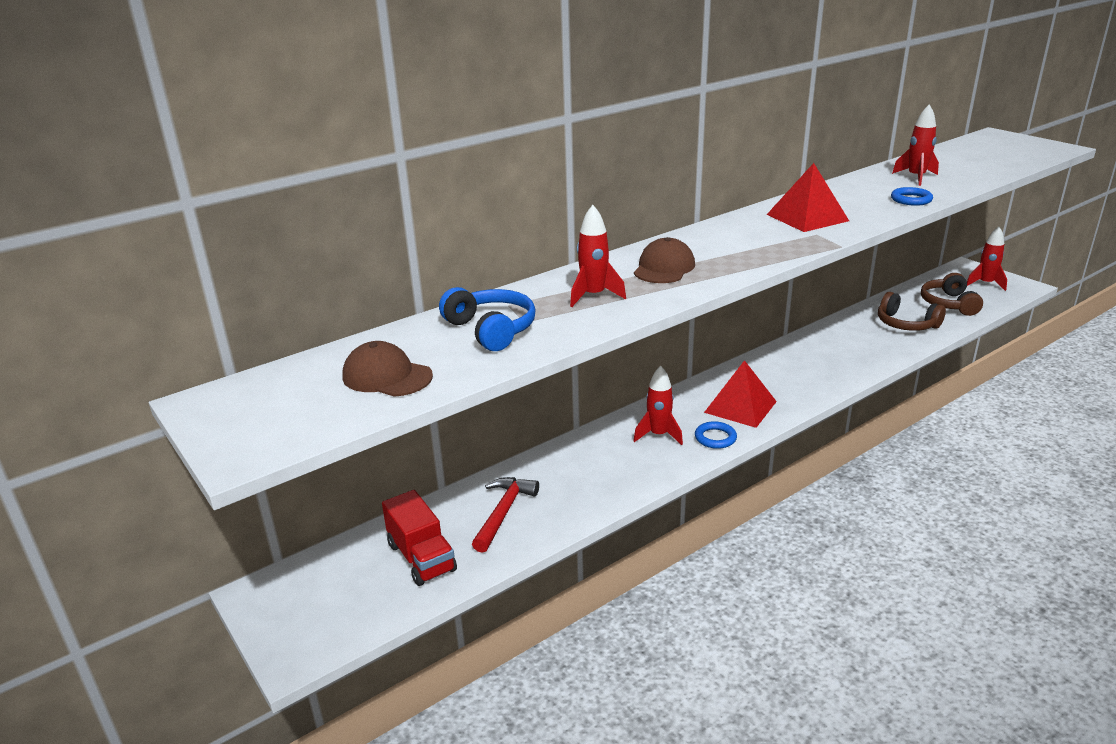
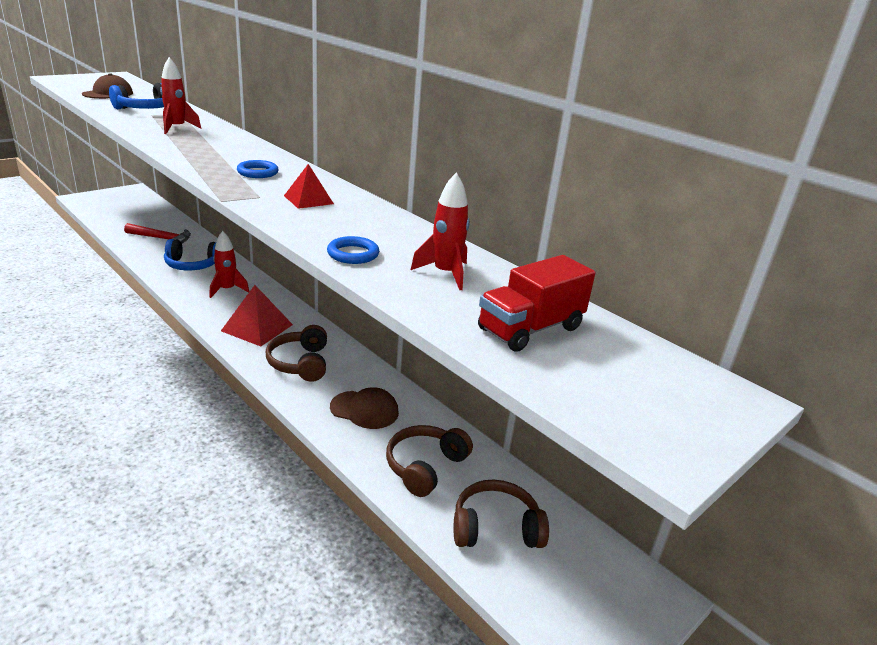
camera: 80 degrees right, 0 degrees up
(421, 557) = (134, 220): red truck -> red truck (530, 329)
(592, 470) = (193, 265): none -> blue headphones
(664, 268) = (213, 146): brown cap -> brown cap (364, 410)
(715, 438) = (212, 311): blue ring -> blue ring (258, 172)
(797, 378) = (300, 363): none -> brown headphones
(807, 217) = (308, 199): red pyramid -> red pyramid, size x0.62
(985, 284) = (588, 600): red rocket -> none

